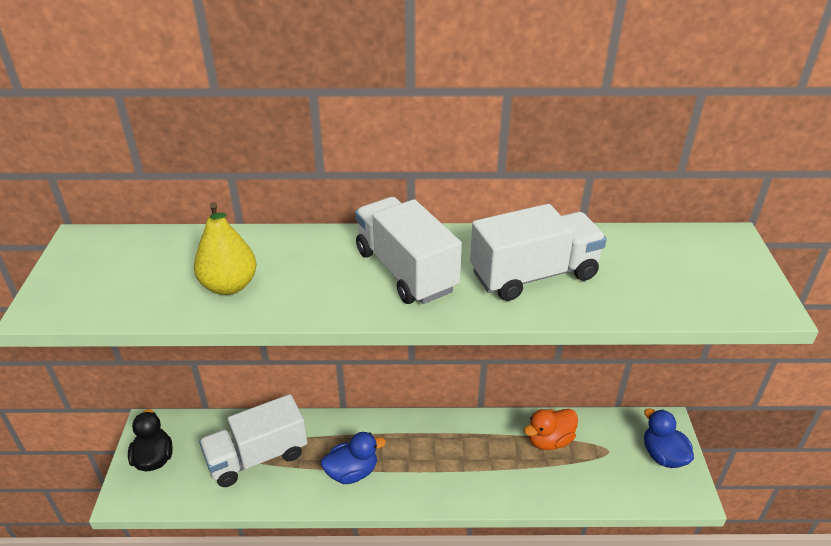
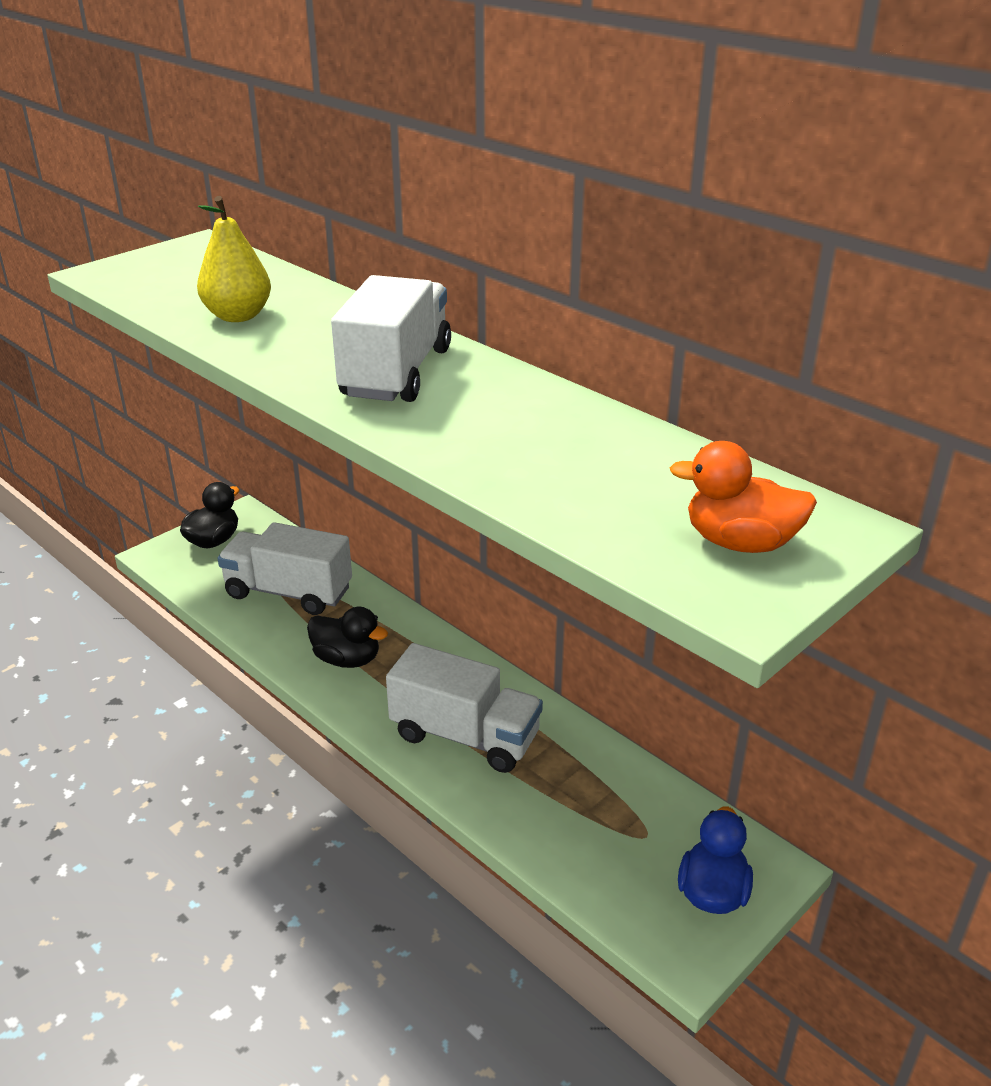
camera: 45 degrees right, 5 degrees down
(352, 472) = (347, 659): blue duck -> black duck
(534, 275) = (513, 435): white truck -> white truck (465, 736)
(549, 440) = (588, 774): orange duck -> orange duck (740, 543)

